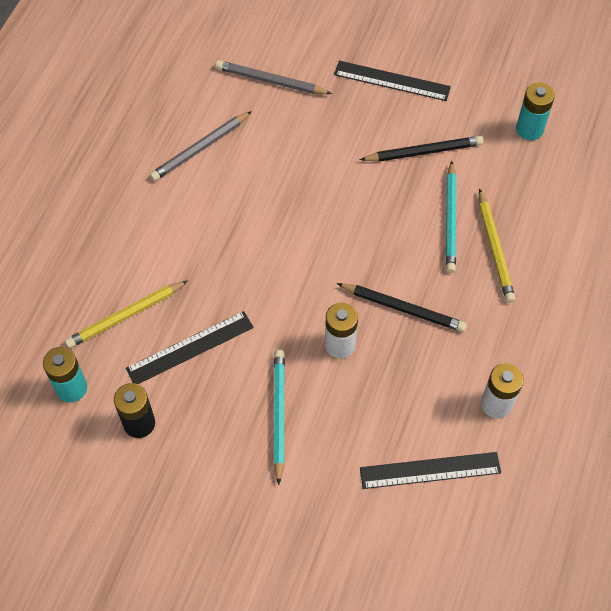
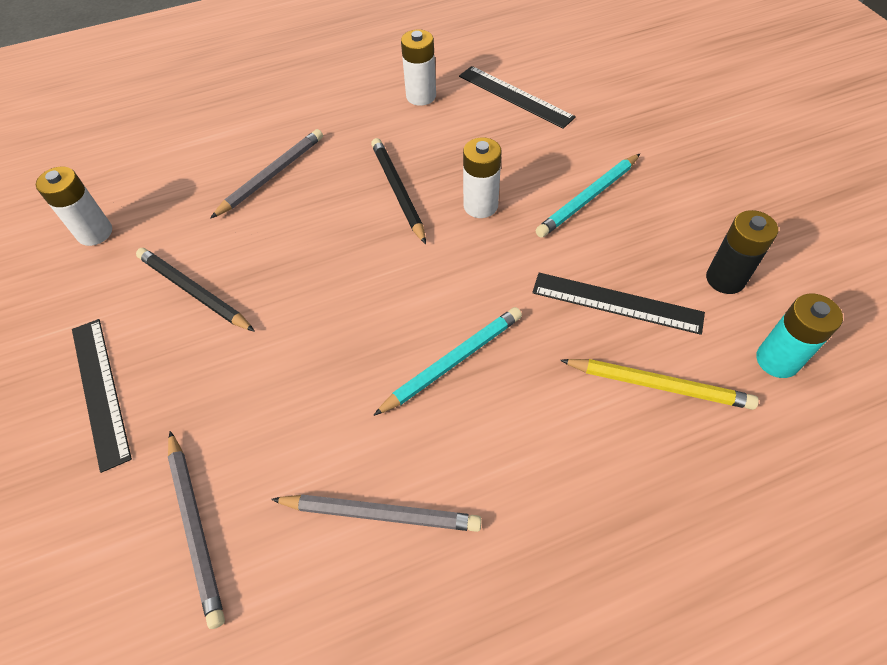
camera: 130 degrees left, 5 degrees down
(450, 220) = (267, 220): turquoise pencil -> turquoise pencil (453, 361)
(495, 248) = (272, 175): yellow pencil -> grey pencil
(529, 129) = (95, 233): turquoise battery -> white battery

